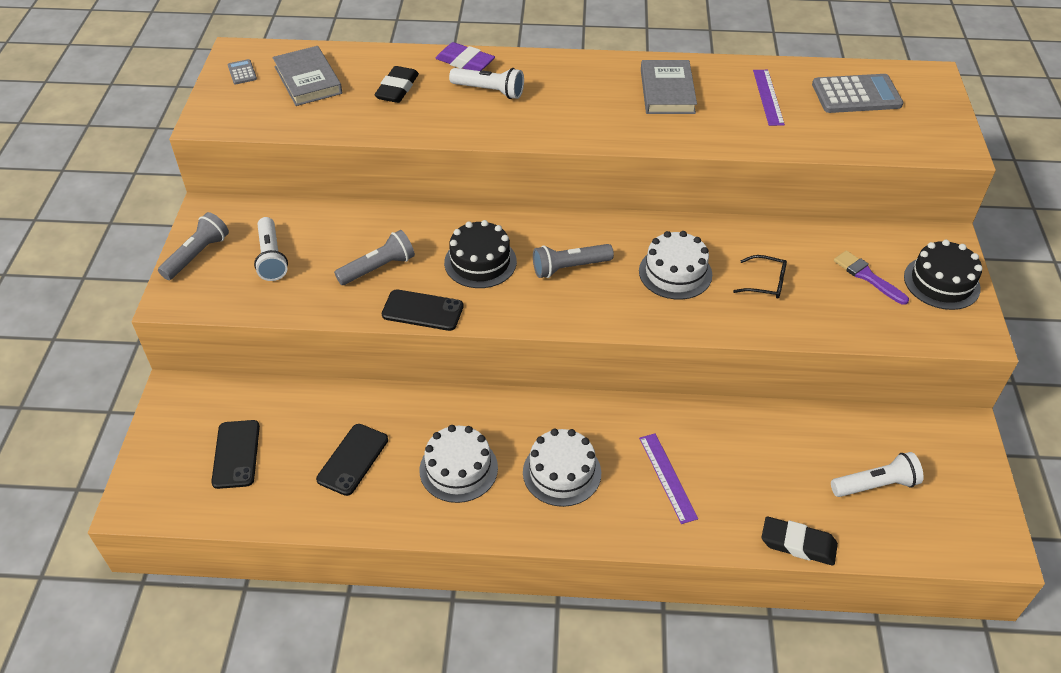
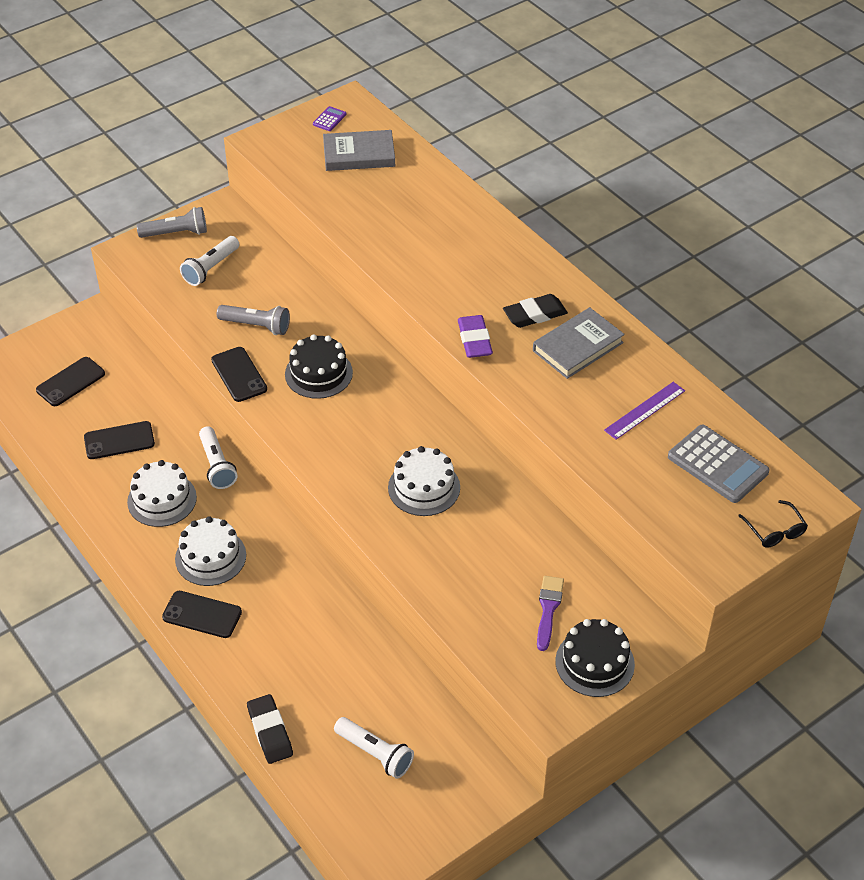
camera: 50 degrees right, 0 degrees up
(242, 72) = (329, 119): grey calculator -> purple calculator
(308, 80) = (359, 155): grey book -> grey book turned 60 degrees clockwise
(397, 89) = (402, 203): black eraser -> black eraser (535, 315)
(465, 62) = (477, 216): purple eraser -> purple eraser (474, 340)
(489, 91) = (457, 250): white flashlight -> white flashlight (217, 465)
(570, 267) = (365, 425): grey flashlight -> none
(623, 517) = (202, 615): none -> black phone
(667, 477) = (262, 620): purple ruler -> none
(765, 283) = (470, 548): black glasses -> black glasses (775, 531)

